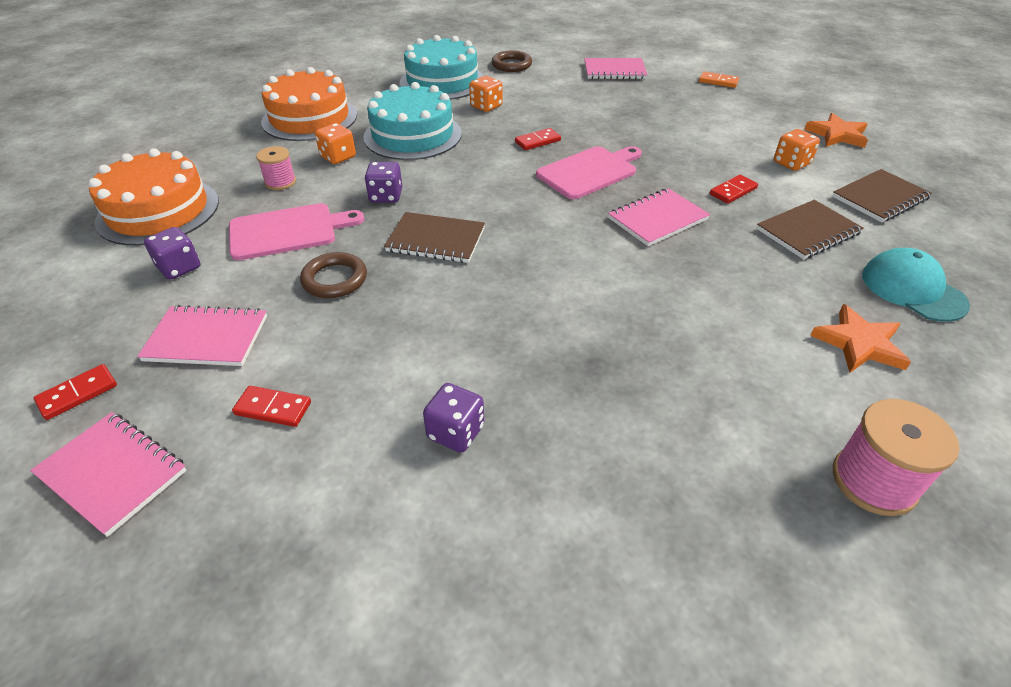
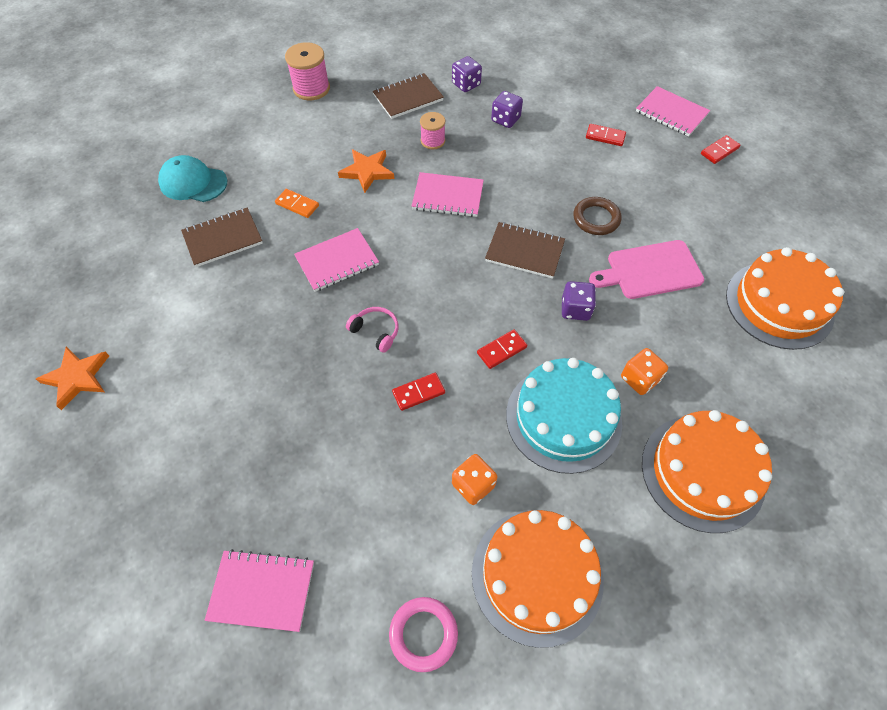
camera: 175 degrees left, 15 degrees up
(179, 268) = (718, 238): purple dice -> purple dice (466, 84)
(207, 338) = (664, 179): pink notebook -> pink notebook (448, 196)
(280, 182) = (684, 339): pink spool -> pink spool (433, 141)
(442, 81) = (537, 575): turquoise cake -> orange cake
(511, 65) = (423, 634): brown ring -> pink ring
(589, 172) = (376, 331): pink cutting board -> pink headphones
(718, 81) = (124, 534): orange domino -> orange domino (297, 205)
(733, 191) = (252, 291): red domino -> red domino (501, 350)
(791, 163) = (168, 329): orange dice -> none
(859, 343) = (262, 149): orange star -> orange star (367, 171)
(879, 198) = (129, 273): brown notebook -> brown notebook (408, 98)
(912, 289) = (193, 182): turquoise cap -> turquoise cap turned 135 degrees clockwise

